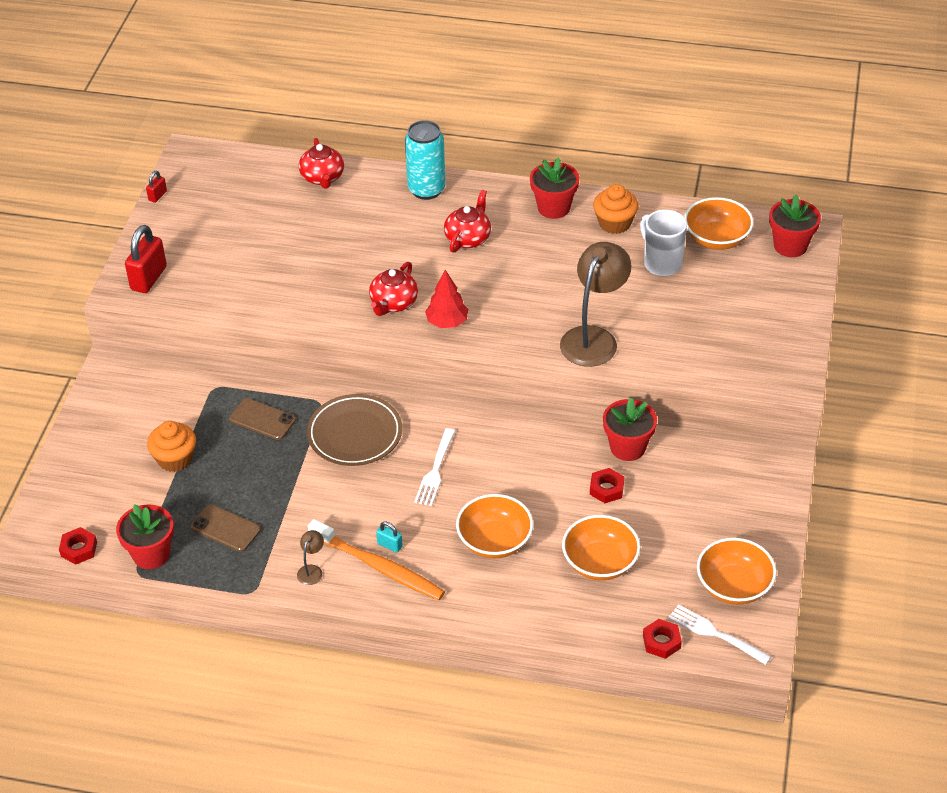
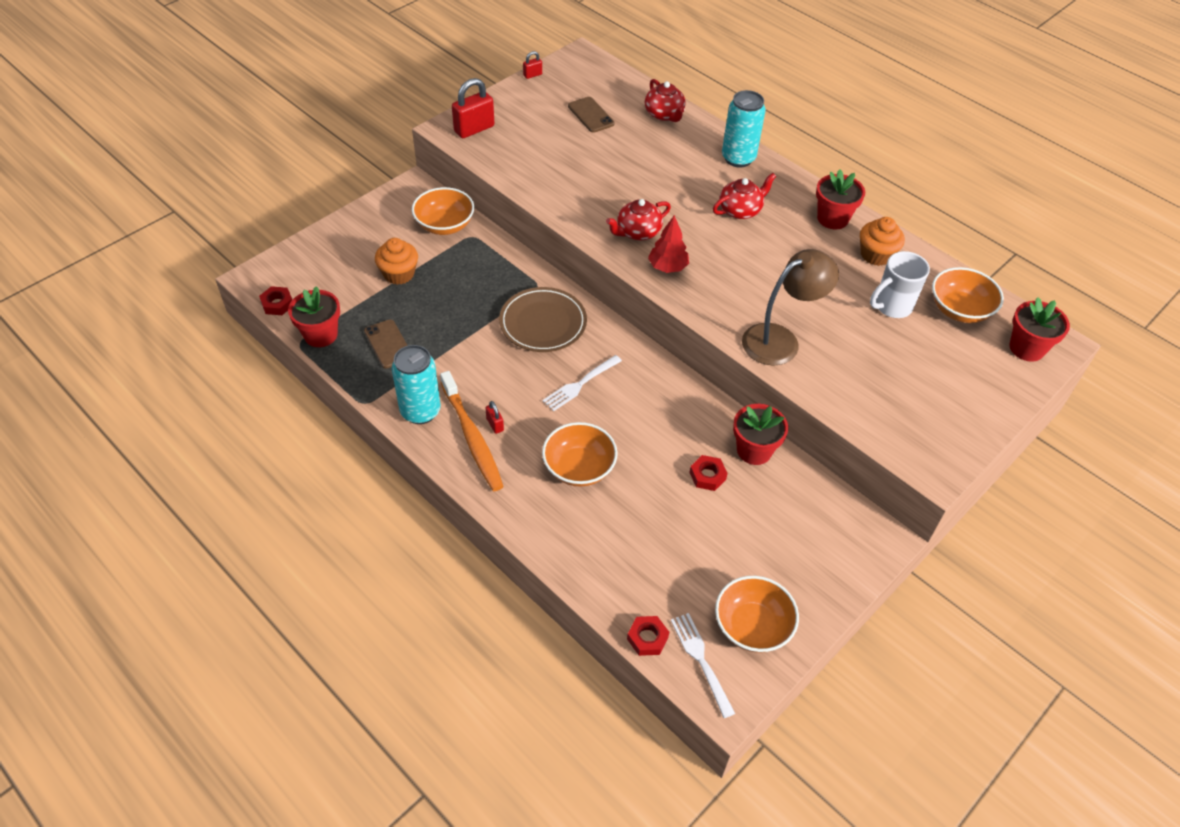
camera: 30 degrees right, 5 degrees up
(262, 419) = (485, 277): brown phone -> brown phone (591, 115)
(312, 570) = (420, 411): brown lamp -> turquoise can
(322, 178) = (664, 114): red teapot -> red teapot turned 45 degrees counterclockwise
(390, 545) = (495, 424): turquoise padlock -> red padlock
(600, 562) = (651, 536): orange bowl -> orange bowl (444, 225)
(661, 263) = (891, 306): white mug -> white mug turned 120 degrees counterclockwise

